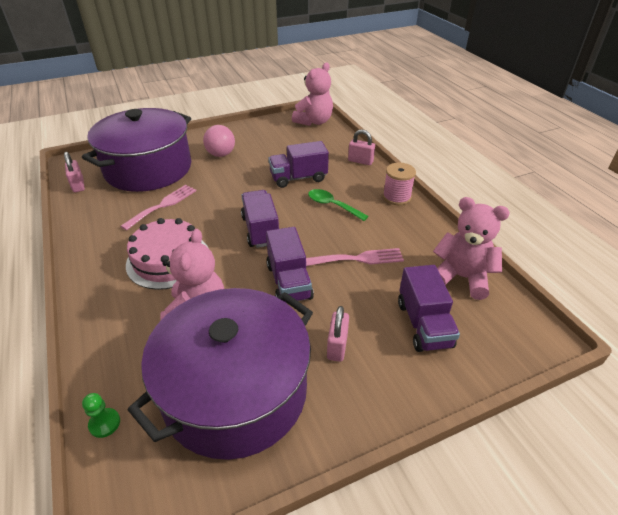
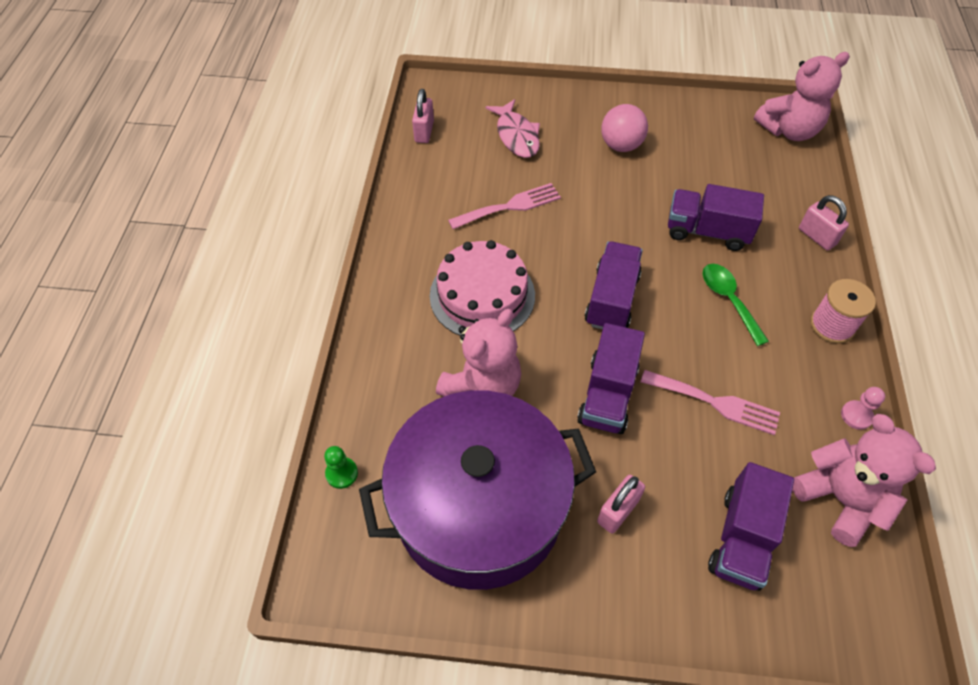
camera: 30 degrees right, 15 degrees up
(148, 169) = (516, 136): purple pot -> pink fish
(439, 233) = (856, 415): none -> pink pawn

